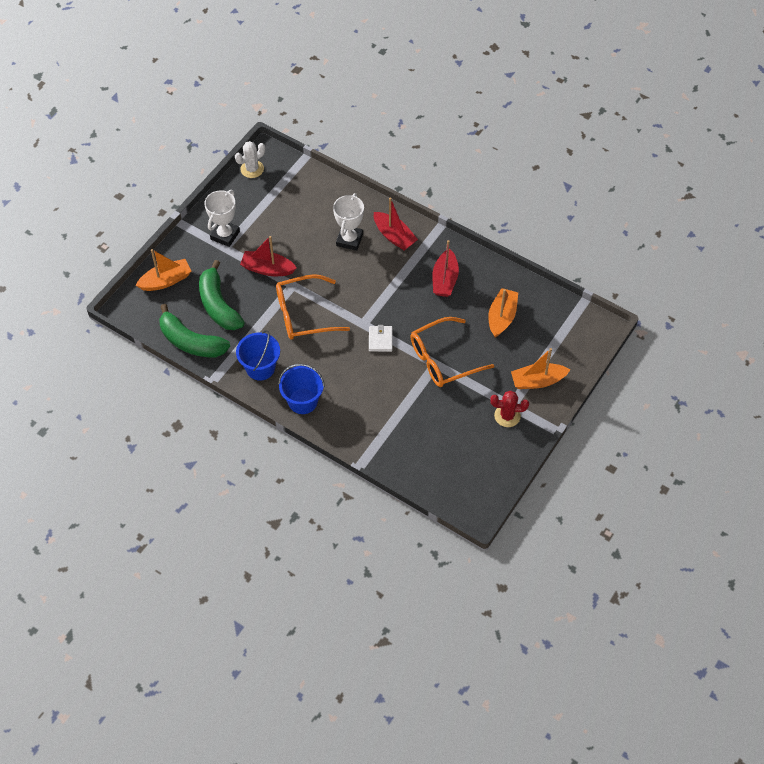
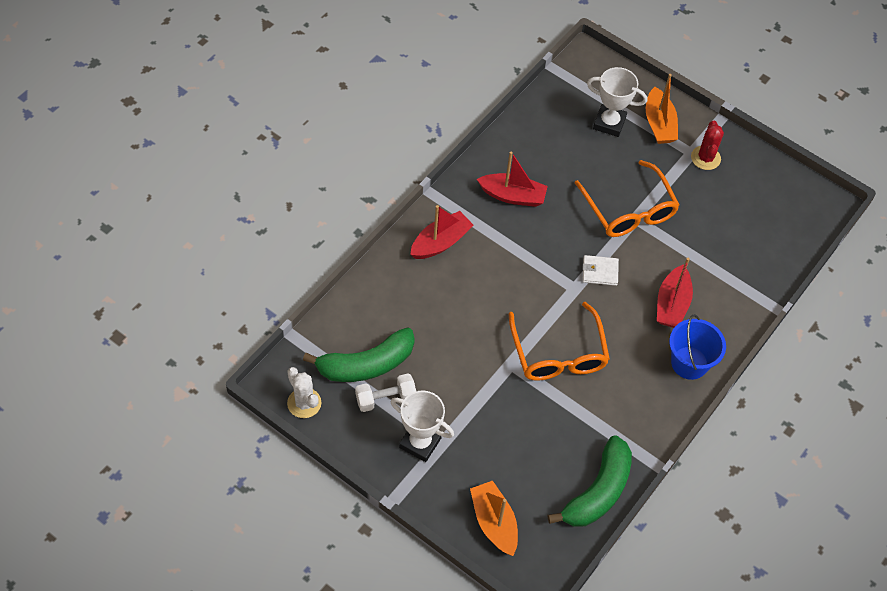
camera: 90 degrees left, 0 degrees up
(218, 305) = (539, 455): green banana -> green banana (366, 364)
(258, 213) = (385, 398): none -> white dumbbell
(260, 368) = (640, 408): blue bucket -> none
(267, 269) = (482, 392): red boat -> red boat (672, 304)
(349, 240) = (442, 292): white trophy -> white trophy (609, 123)
(502, 317) = (570, 146): orange boat -> none

